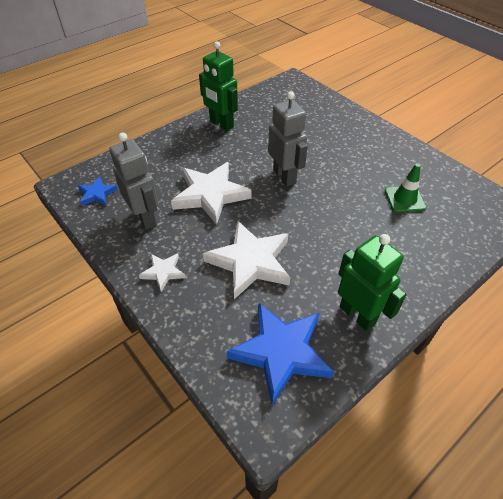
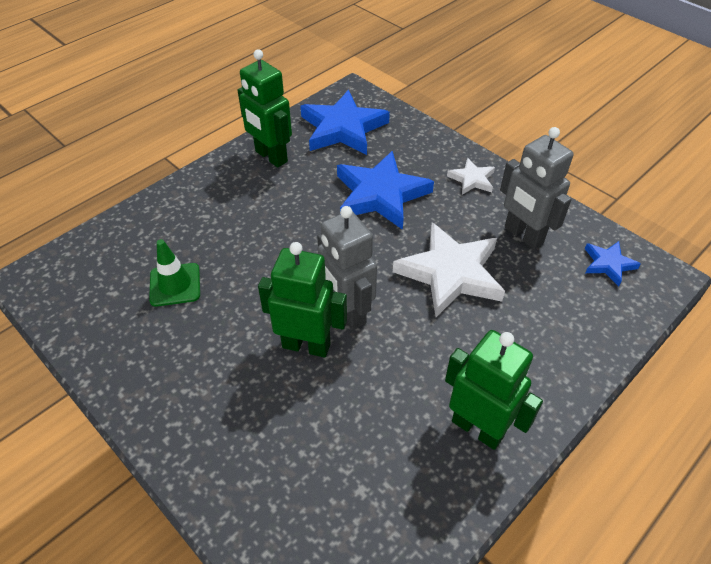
camera: 175 degrees right, 0 degrees up
(250, 262) = (380, 194): white star -> blue star
(310, 161) = (306, 345): none -> green robot

